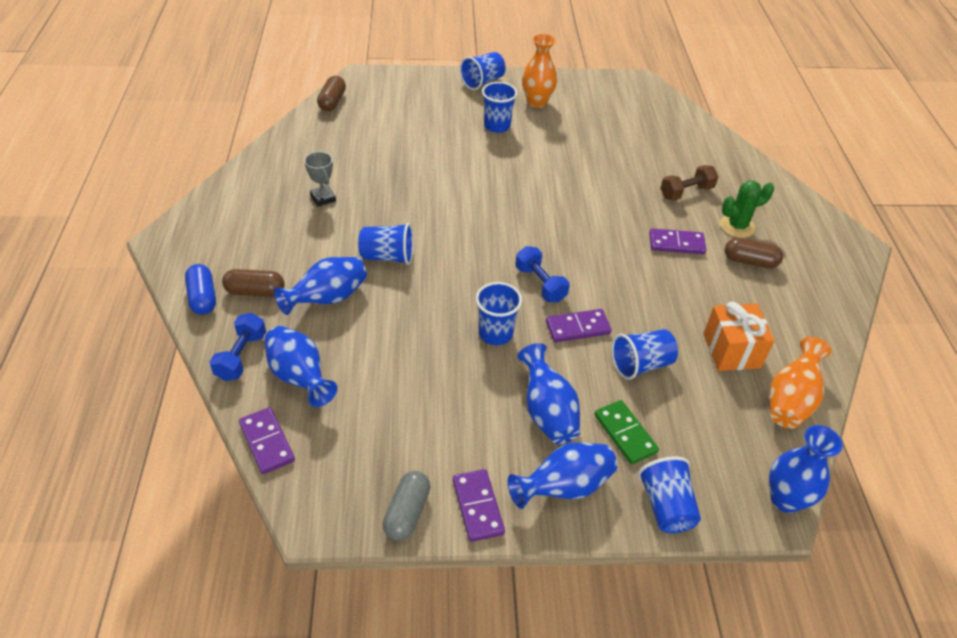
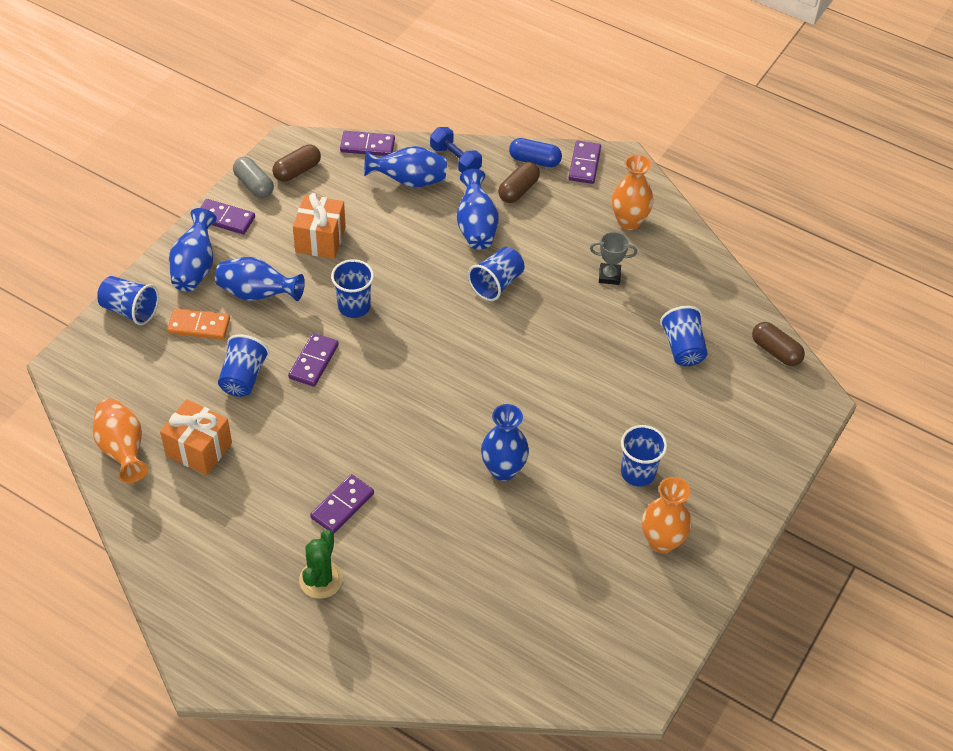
camera: 125 degrees right, 5 degrees up
(185, 262) = (584, 164): none -> purple domino
(247, 209) = (629, 221): none -> orange vase
(437, 404) = (320, 239): none -> orange gift
(482, 82) = (738, 511): blue cup -> blue cup (683, 348)
(540, 284) = (381, 367): blue dumbbell -> none
(625, 434) = (199, 326): green domino -> orange domino
(686, 192) = (403, 574): brown dumbbell -> none
(750, 261) = (270, 549): brown capsule -> brown capsule (297, 171)
(785, 499) = (66, 379): blue vase -> blue vase (503, 470)

